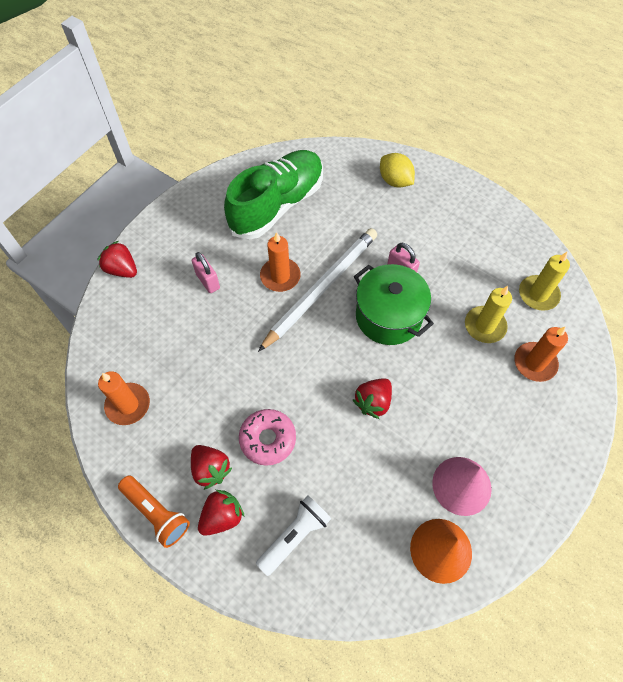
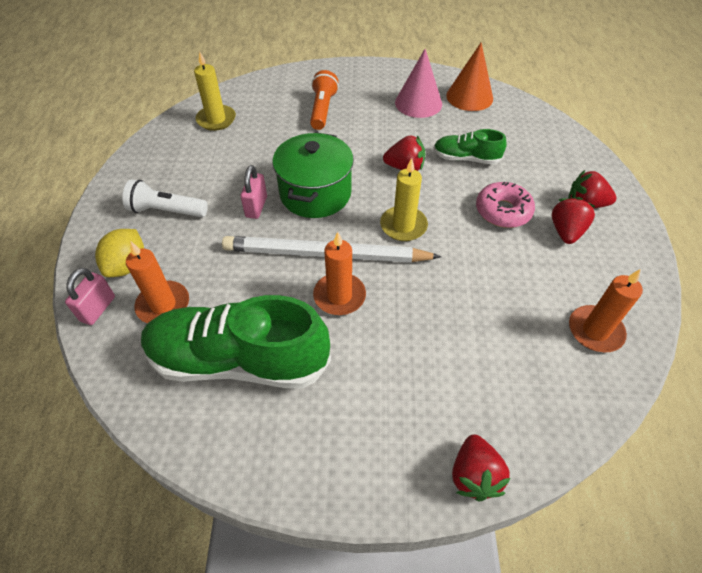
camera: 125 degrees left, 10 degrees down
(157, 513) = (635, 244): orange flashlight -> orange flashlight (322, 109)
(208, 281) = (403, 360): pink padlock -> pink padlock (98, 309)
(295, 535) = (545, 161): white flashlight -> white flashlight (166, 211)
(349, 463) = (466, 158): none -> green shoe
(484, 326) = (274, 136): yellow candle -> yellow candle (403, 226)
(534, 363) = (286, 102): orange candle -> orange candle (163, 305)

